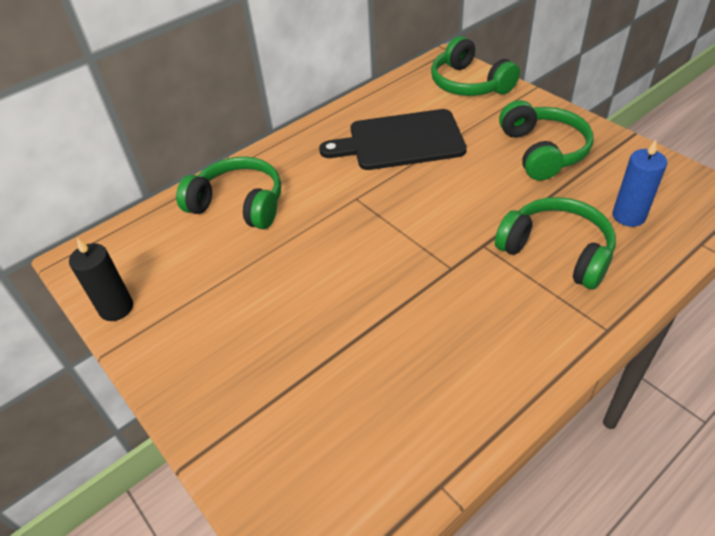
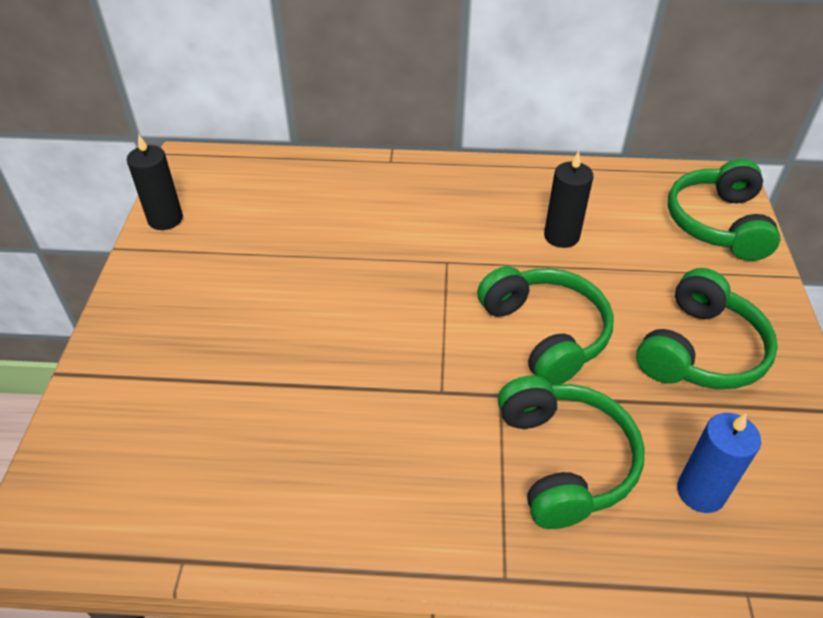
camera: 40 degrees right, 0 degrees up
(239, 204) = (347, 198): green headphones -> green headphones (545, 333)
(401, 141) = (561, 236): black cutting board -> black candle

